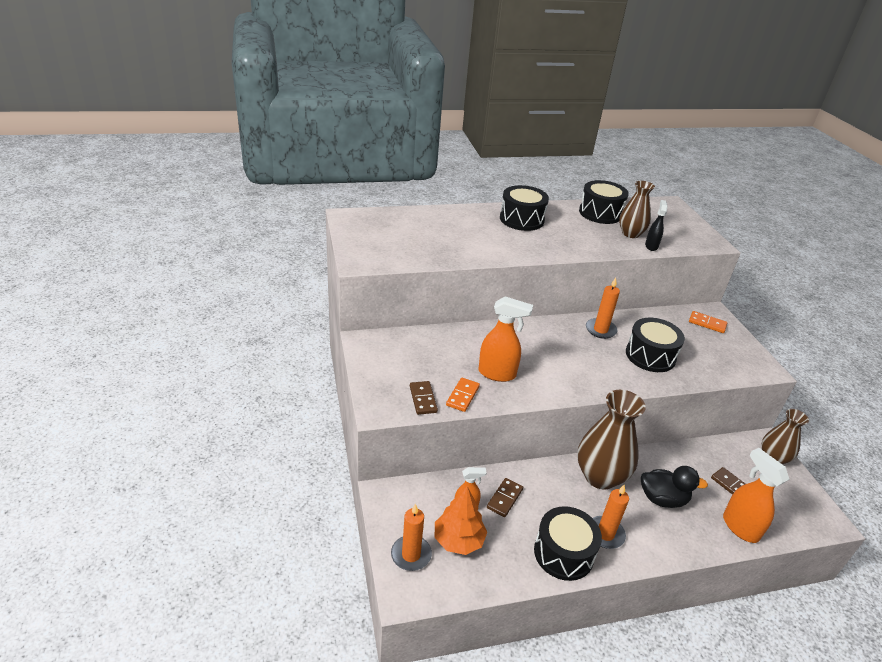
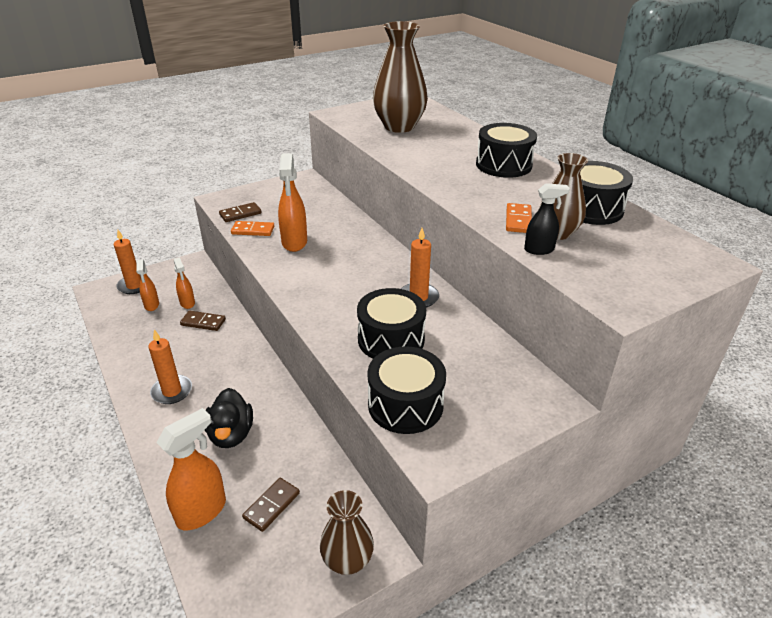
camera: 75 degrees right, 0 degrees up
(458, 540) = (152, 305): orange tree -> orange spray bottle
(563, 553) = (144, 365): black drum -> black drum (405, 405)
(600, 476) = (251, 381): brown vase -> brown vase (399, 127)
(707, 323) = (514, 393): orange domino -> orange domino (518, 220)

